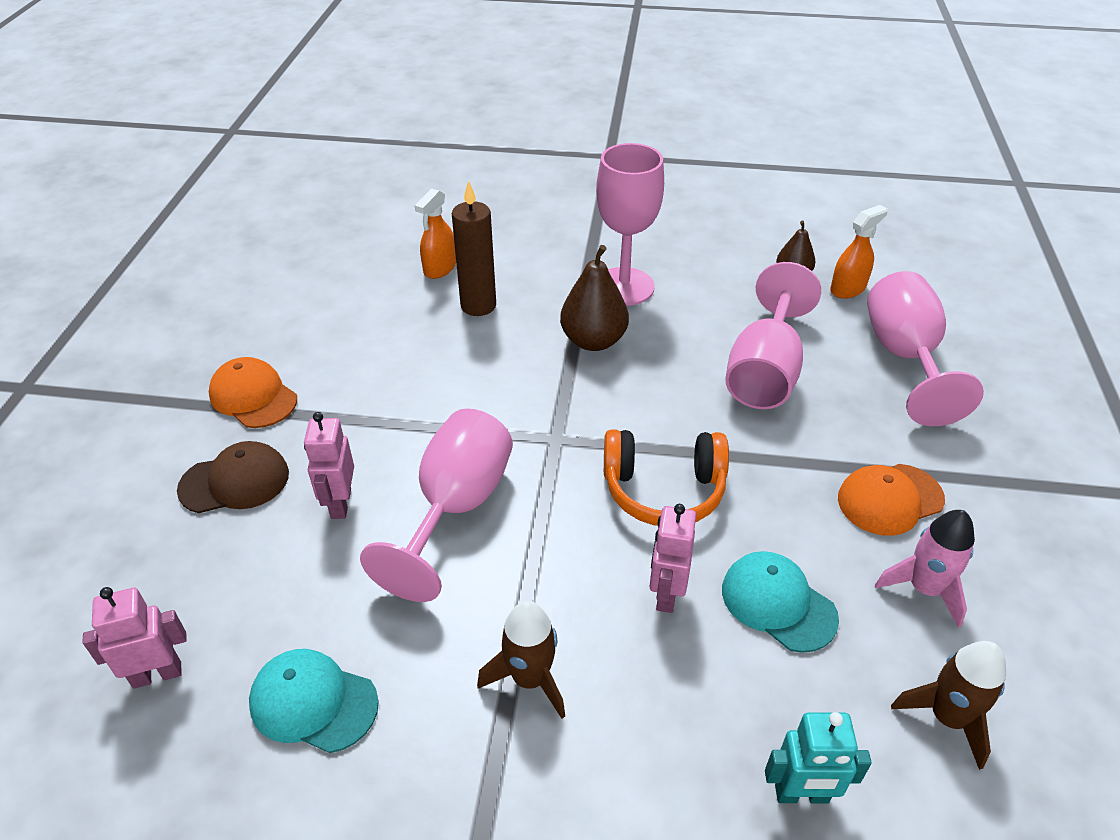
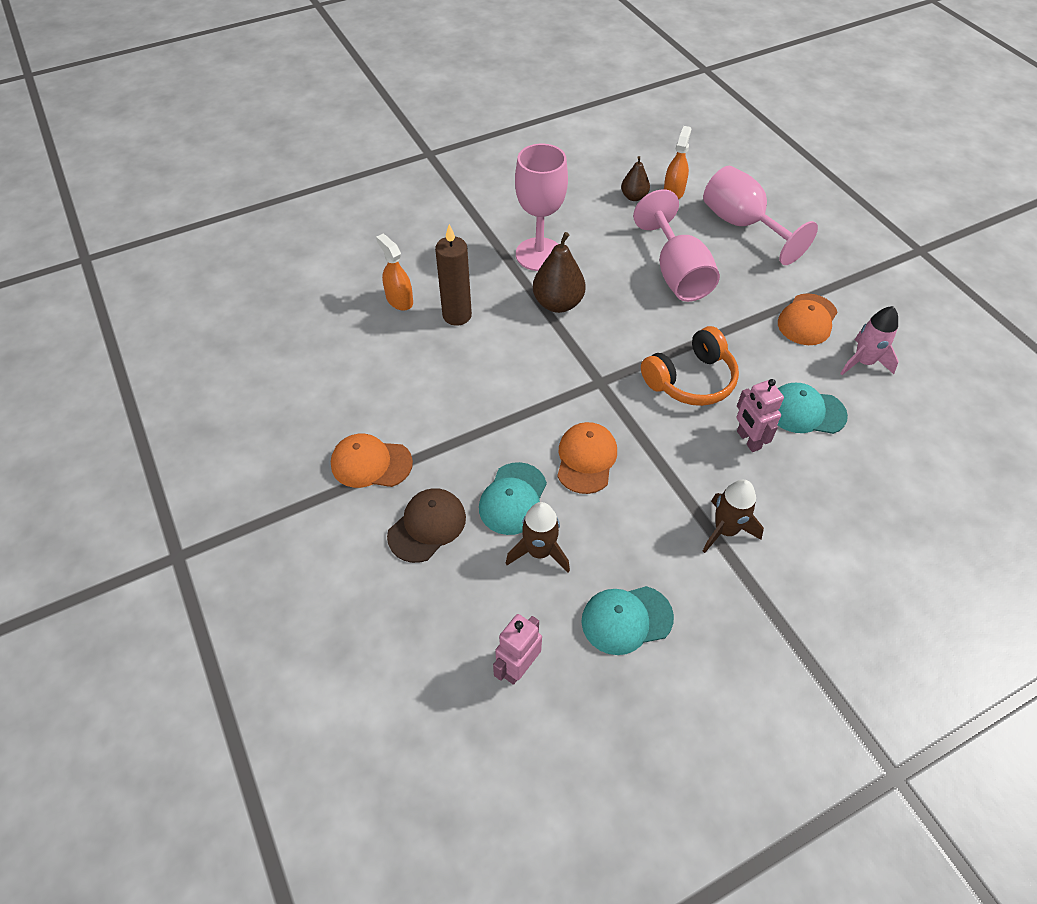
camera: 35 degrees left, 10 degrees up
(340, 503) = (513, 499): pink robot -> turquoise cap
(440, 268) = (399, 300): orange spray bottle -> orange spray bottle turned 150 degrees clockwise
(456, 507) = (586, 459): pink goblet -> orange cap
(801, 794) = (898, 502): turquoise robot -> none
(947, 718) = (925, 424): brown rocket -> brown rocket (539, 551)

